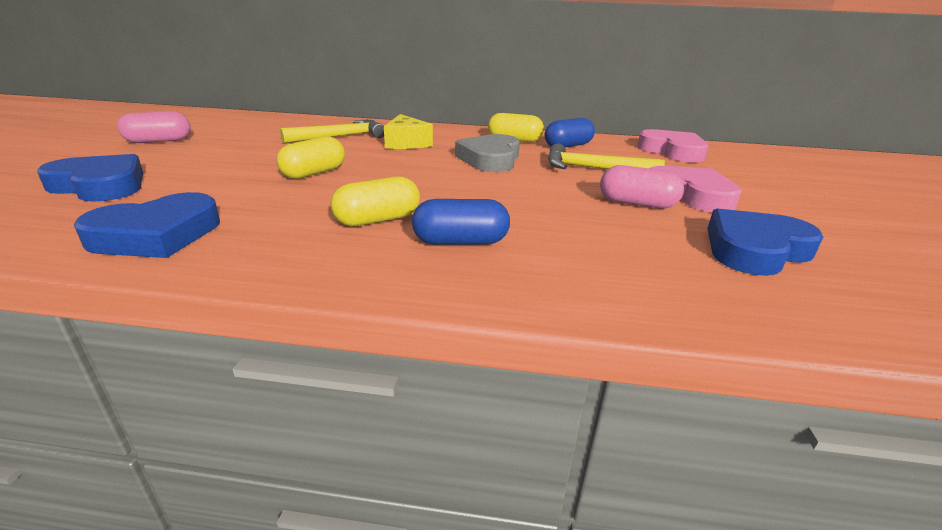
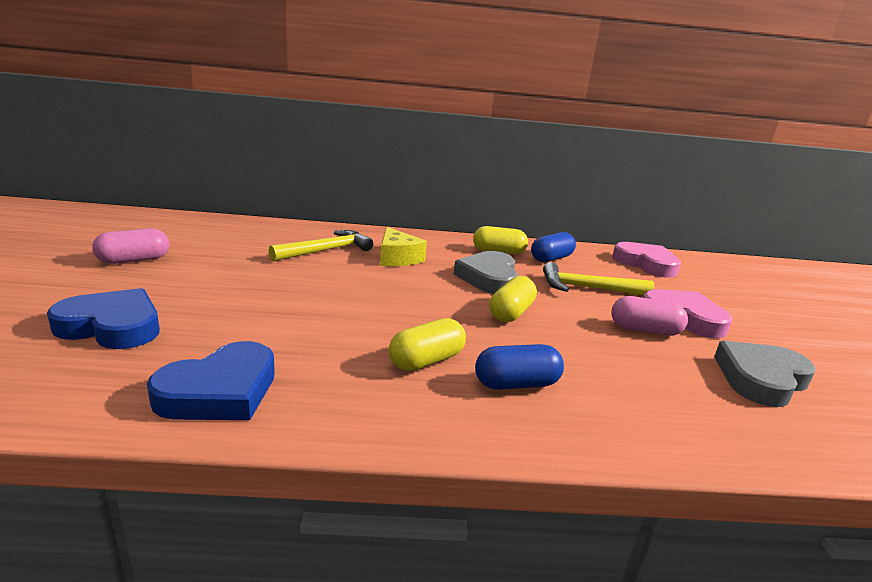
camera: 10 degrees left, 5 degrees down
(314, 173) = (329, 301): yellow capsule -> yellow capsule (511, 313)
(755, 249) = (760, 379): blue heart -> grey heart

